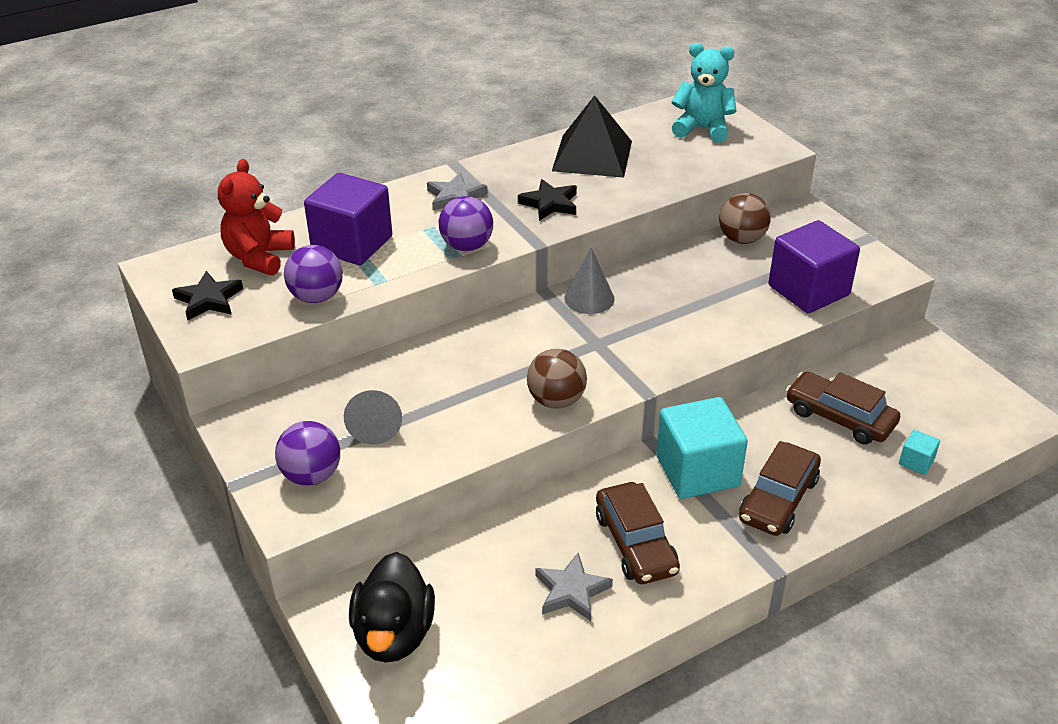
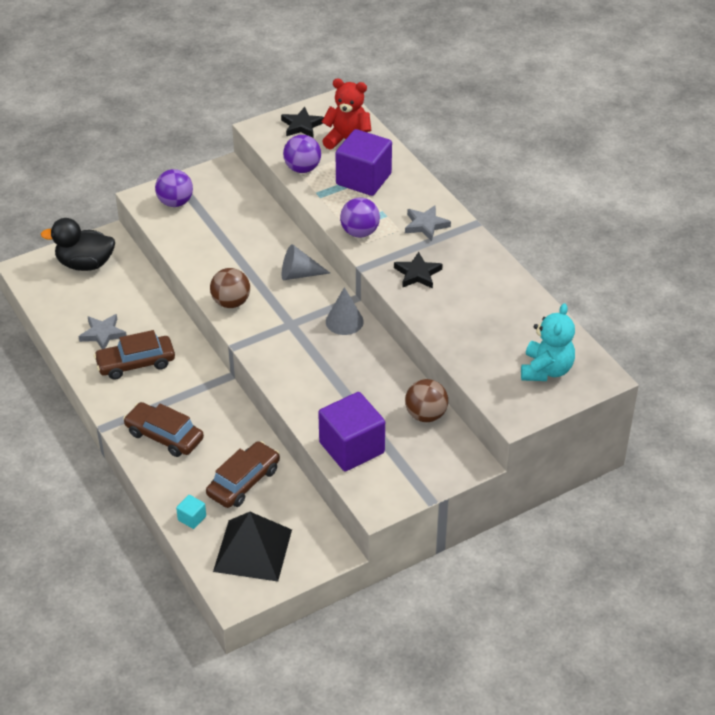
camera: 90 degrees right, 5 degrees up
(376, 425) = (216, 224): grey cone -> grey cone (299, 274)
(592, 155) = (493, 299): black pyramid -> black pyramid (253, 550)
(697, 471) = (196, 397): turquoise cube -> none

